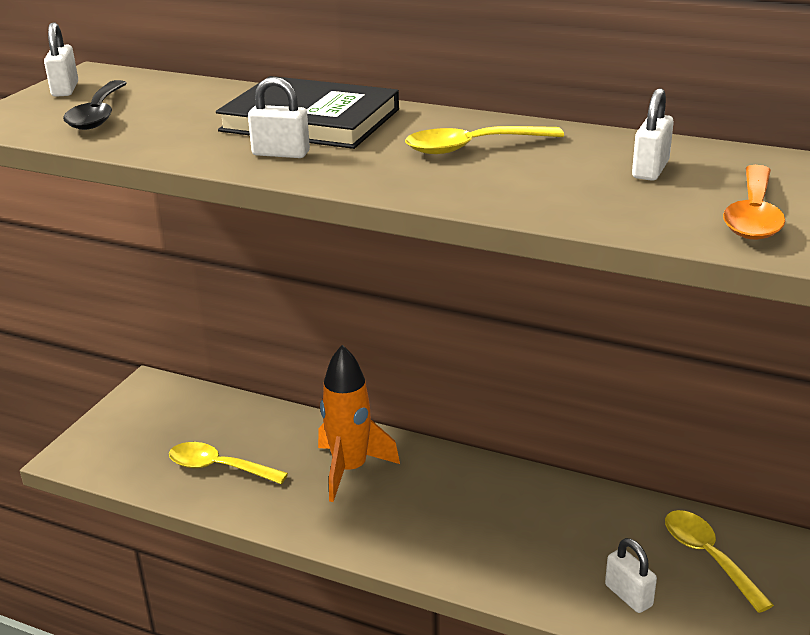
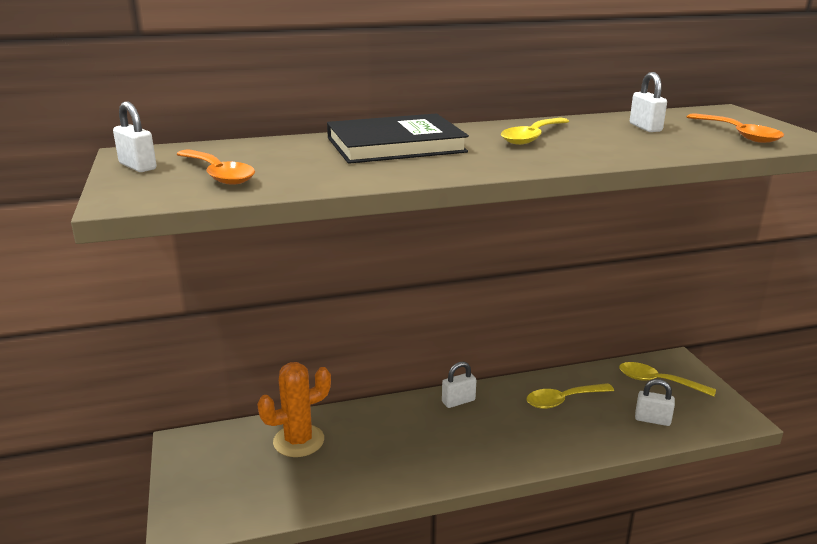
camera: 40 degrees left, 5 degrees down
(98, 115) = (218, 174): black spoon -> orange spoon
(219, 467) = (321, 472): yellow spoon -> yellow spoon (563, 400)
(236, 429) = (298, 441): none -> orange cactus
(281, 153) = (428, 165): white padlock -> white padlock (458, 401)
(350, 469) = (414, 429): orange rocket -> none

